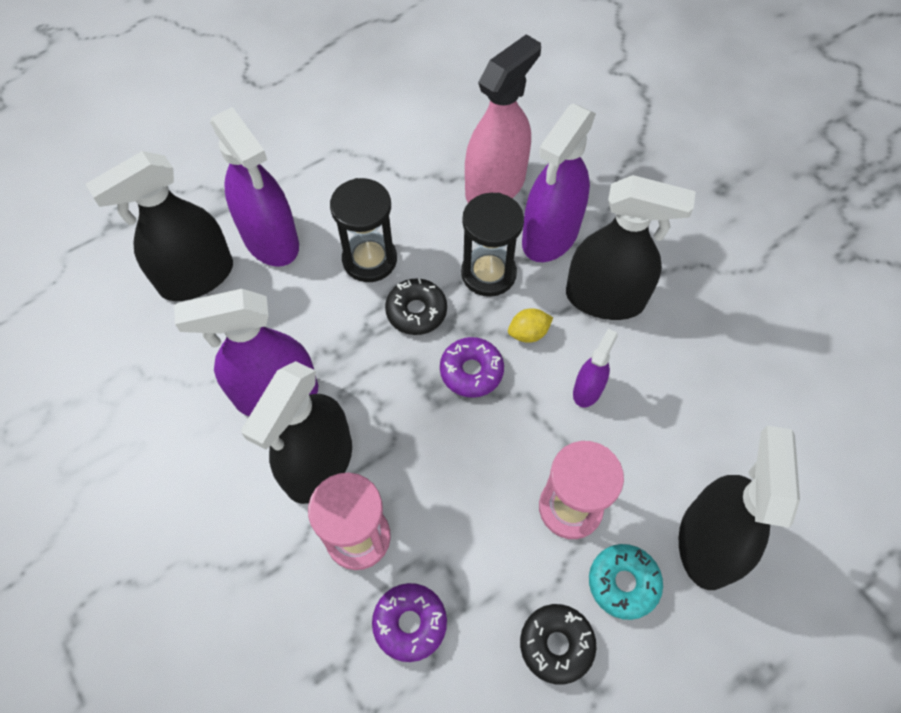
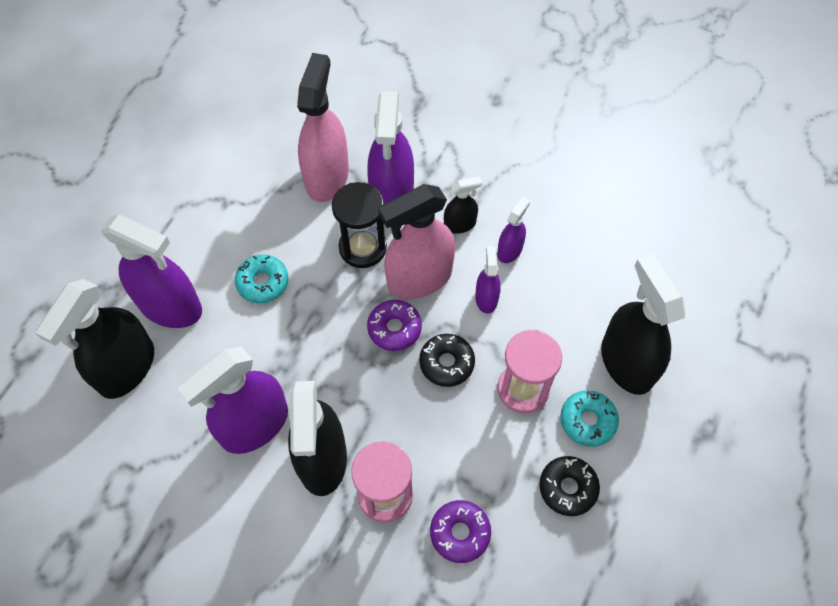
camera: 30 degrees left, 0 degrees up
(369, 259) = (263, 282): black hourglass -> turquoise donut
(416, 311) = (325, 304): black donut -> black donut (446, 363)
(528, 333) = (419, 278): yellow lemon -> pink spray bottle
(605, 298) = (460, 224): black spray bottle -> black spray bottle, size x0.50
(643, 352) = (509, 250): none -> purple spray bottle

